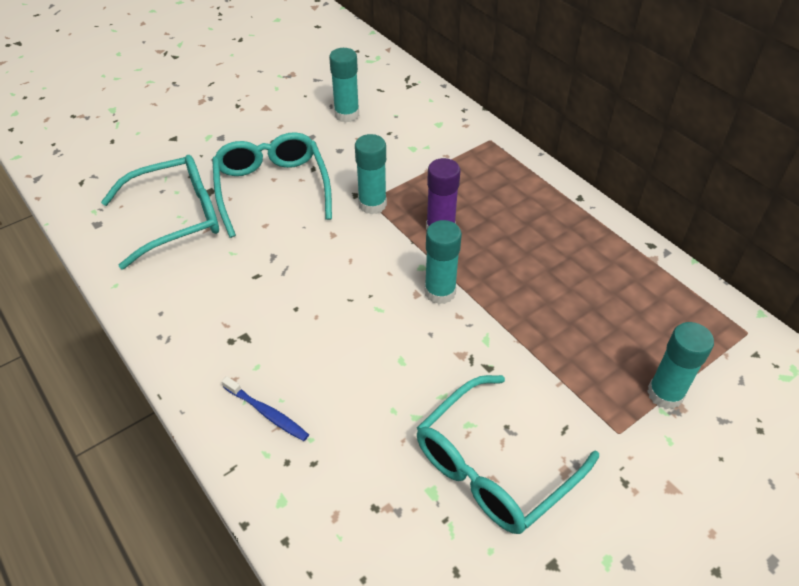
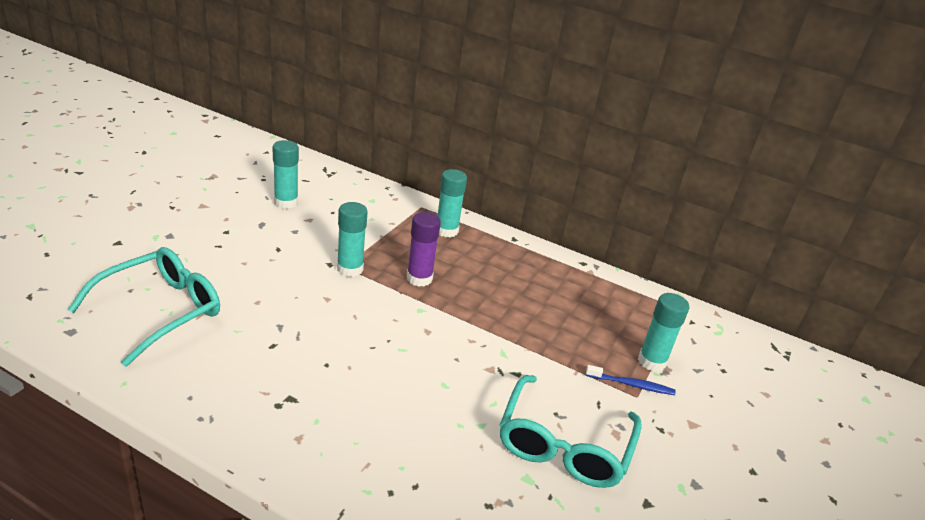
camera: 30 degrees left, 15 degrees down
(267, 413) = (349, 456): blue toothbrush -> blue toothbrush (631, 385)
(272, 189) = (248, 271): turquoise glasses -> none
(440, 292) = (446, 326): turquoise glue stick -> turquoise glue stick (446, 231)

